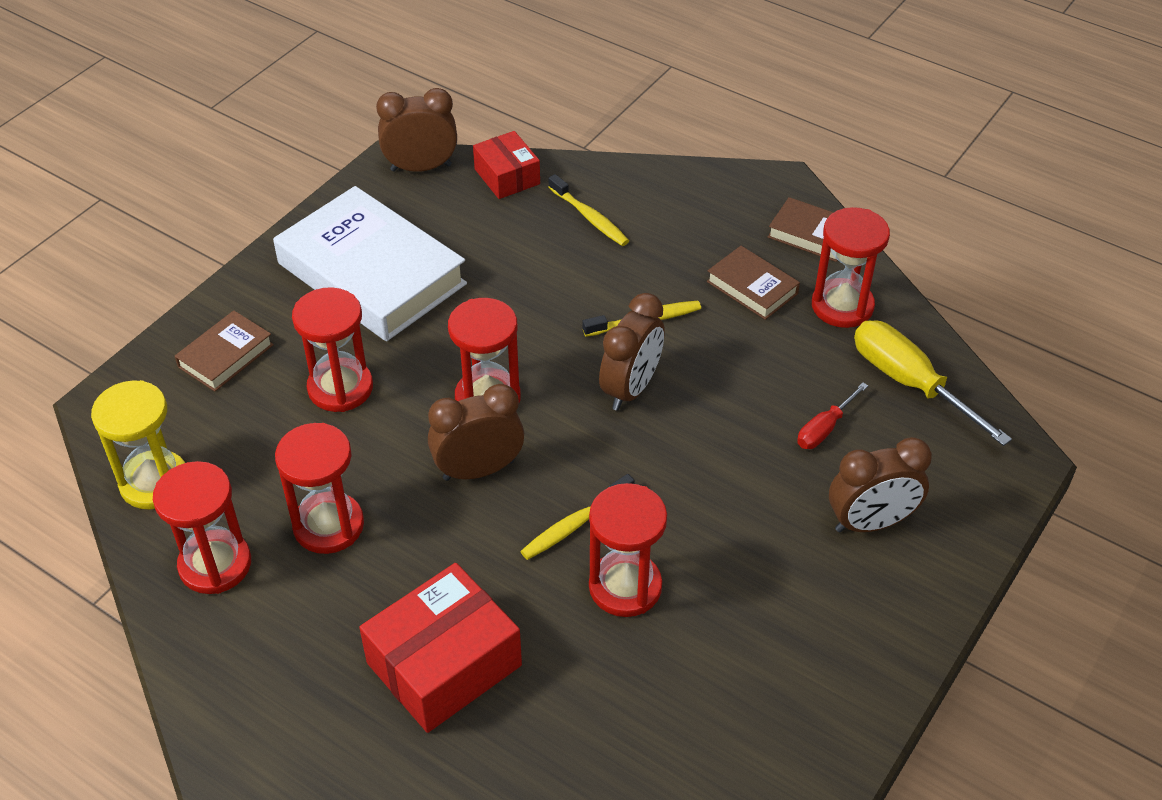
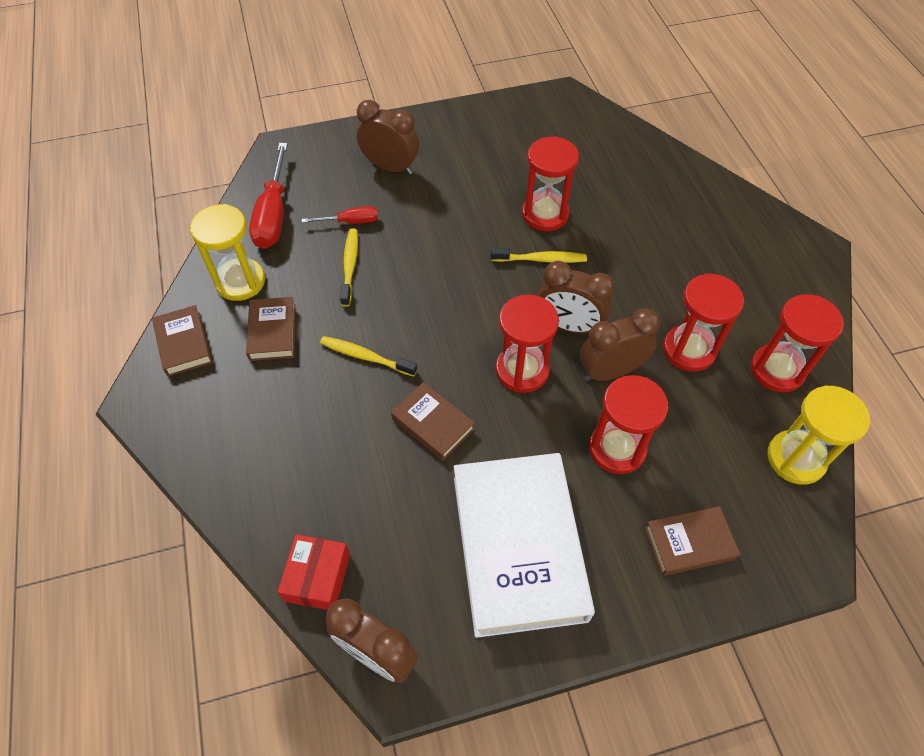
camera: 140 degrees left, 10 degrees up
(444, 664) = (671, 236): red box -> none
(525, 308) = (432, 424): none -> brown book
(590, 217) = (303, 476): yellow toothbrush -> yellow toothbrush (350, 266)
(631, 389) = (427, 315): brown clock -> brown clock (610, 371)
(842, 306) = (240, 281): red hourglass -> yellow hourglass
(910, 383) = (273, 214): yellow screwdriver -> red screwdriver

